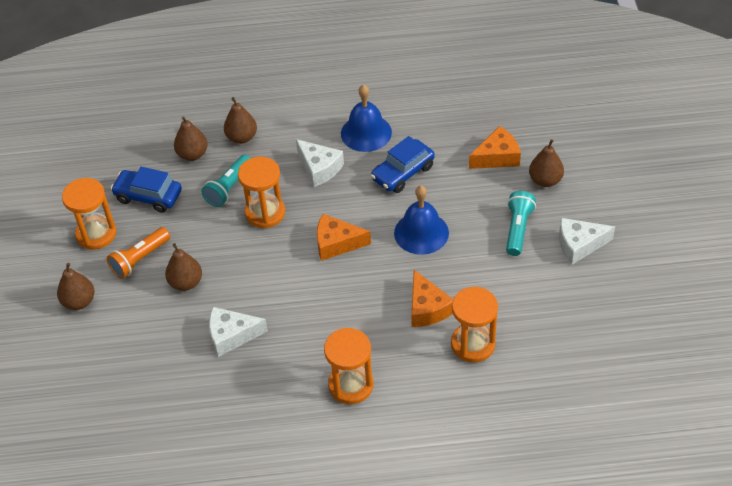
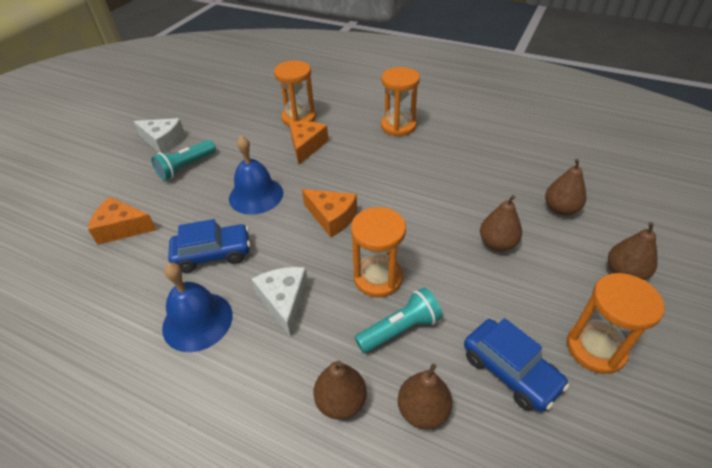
camera: 150 degrees left, 5 degrees down
(140, 259) = (542, 289): orange flashlight -> none
(231, 335) = (471, 185): white cheese -> none
(545, 180) = (118, 191): brown pear -> brown pear (560, 209)

